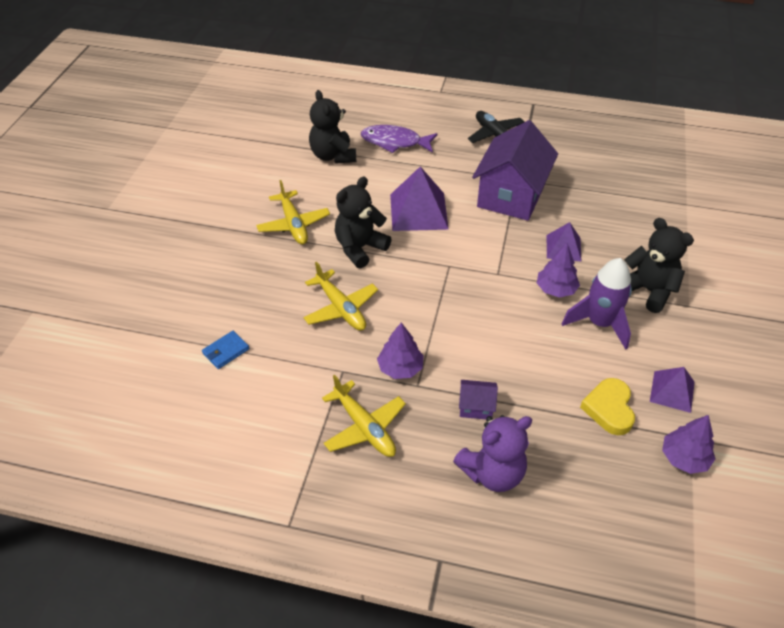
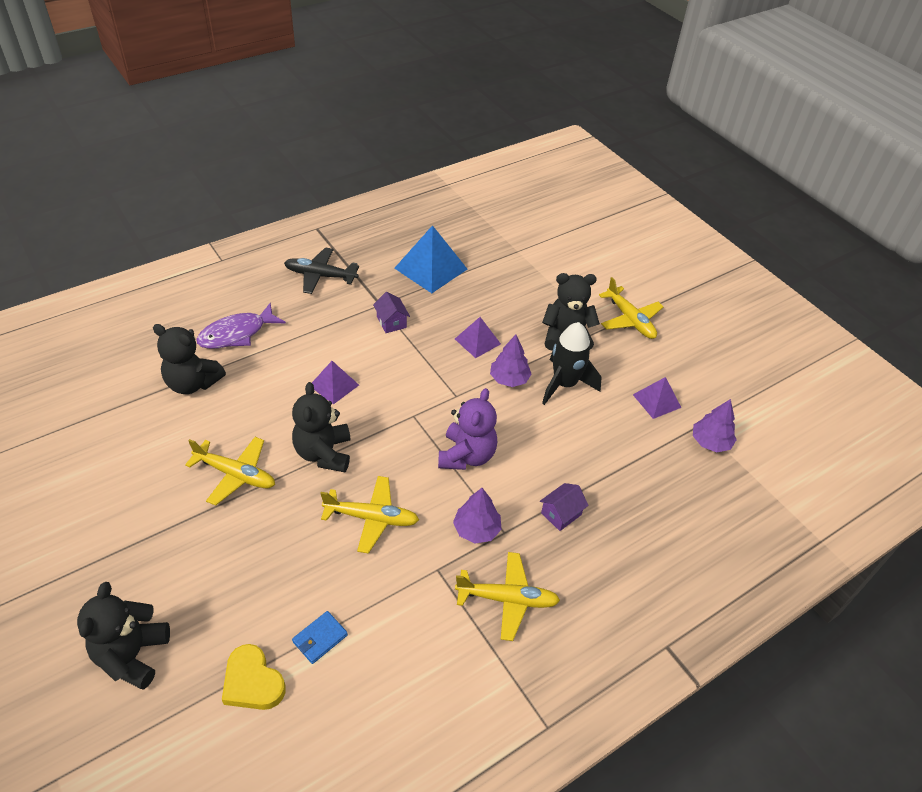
camera: 50 degrees left, 0 degrees up
(129, 280) = (132, 655): none -> black teddy bear
(226, 351) = (320, 638): blue wallet -> blue wallet turned 45 degrees clockwise
(418, 211) = (334, 385): purple pyramid -> purple pyramid, size x0.59
(492, 472) = (625, 553): purple teddy bear -> purple teddy bear (466, 456)
(511, 195) = (391, 322): purple house -> purple house, size x0.41
(590, 176) = (431, 268): none -> blue pyramid
(599, 323) = (564, 384): purple rocket -> black rocket
(609, 409) = (638, 443): yellow heart -> yellow heart (252, 682)
(730, 315) = (630, 320): none -> yellow plane

